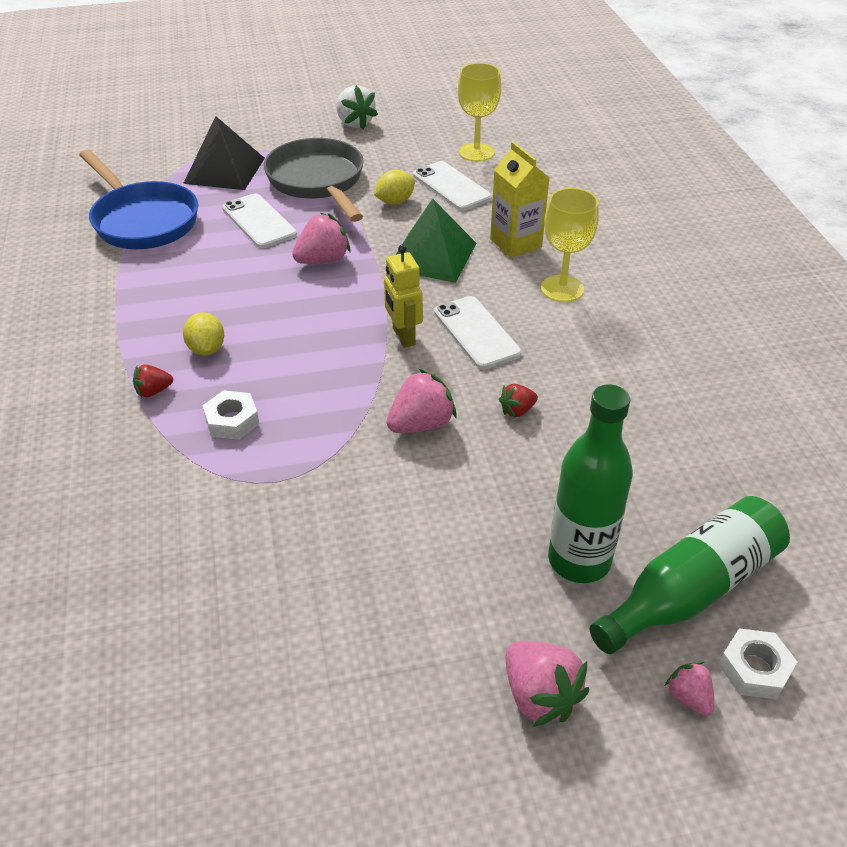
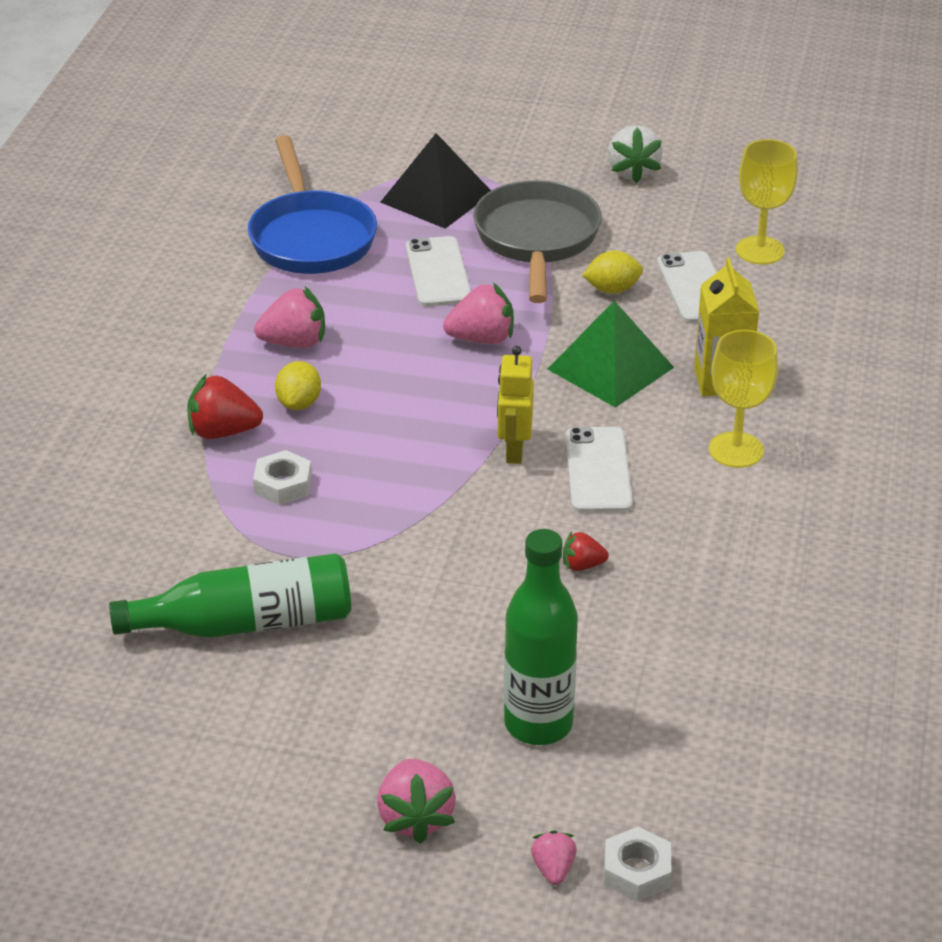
camera: 25 degrees right, 5 degrees down
(153, 391) = (223, 432): red strawberry -> red strawberry, size x1.75
(421, 424) = (471, 547): pink strawberry -> pink strawberry (294, 343)
(691, 589) = (631, 786): green bottle -> green bottle (247, 623)

